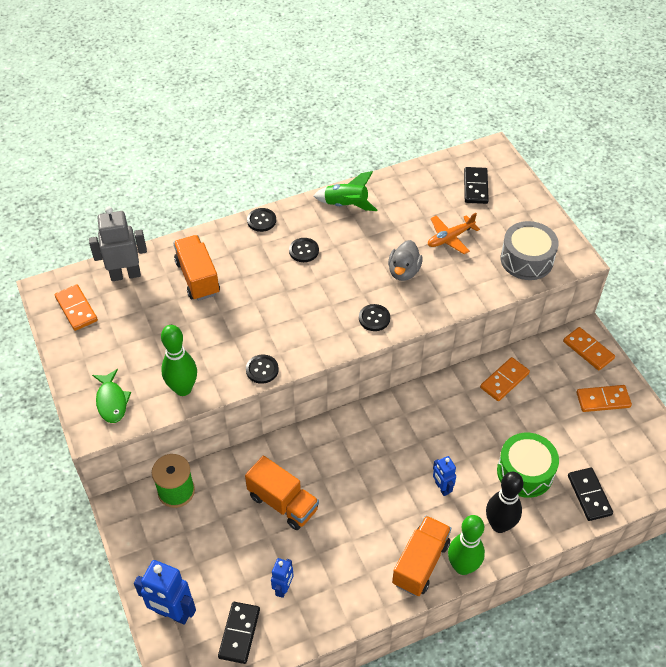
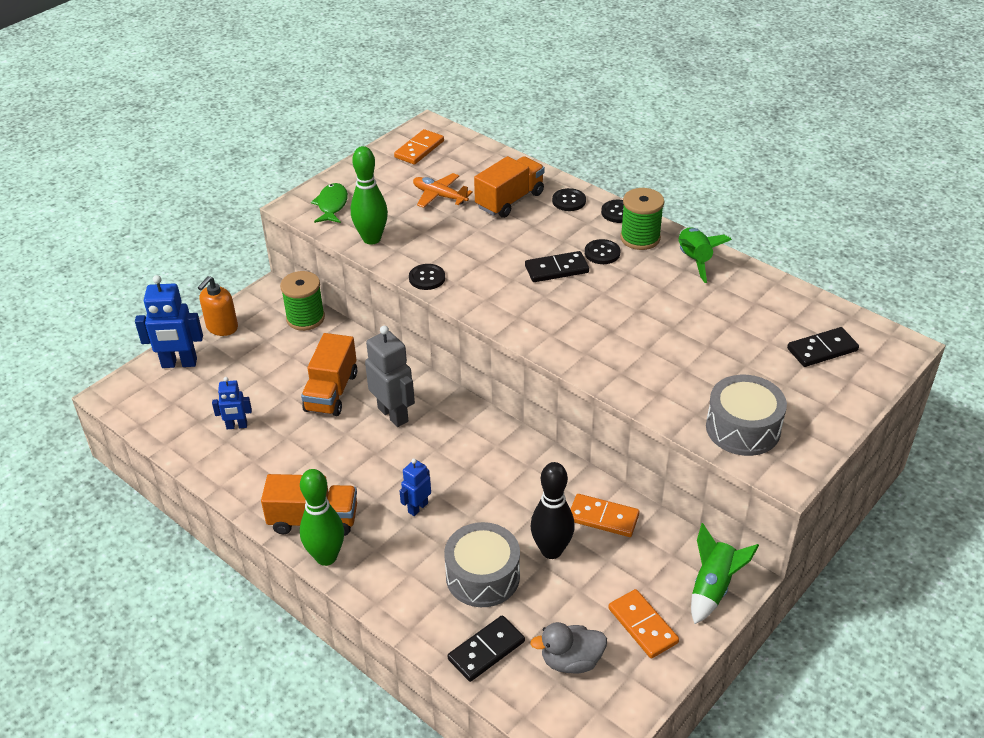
camera: 65 degrees right, 10 degrees down
(112, 401) = (332, 205): green fish -> green fish turned 135 degrees clockwise
(125, 274) = (479, 159): grey robot -> grey robot (393, 414)
(144, 563) = (222, 327): none -> orange soap dispenser
(172, 613) = (179, 363): blue robot -> blue robot turned 90 degrees counterclockwise
(239, 633) = (176, 413): black domino -> black domino (556, 269)
(301, 222) = (640, 238): none -> green spool
(374, 318) = (550, 331): black button -> black button (569, 201)
(403, 271) = (635, 332): grey duck -> grey duck (571, 661)
(450, 238) = (718, 353): orange plane -> orange plane (439, 196)
(499, 525) = (396, 573): black bowling pin -> black bowling pin (551, 550)
(525, 472) = (482, 576): green drum -> grey drum
(588, 350) = (713, 587): orange domino -> green rocket

